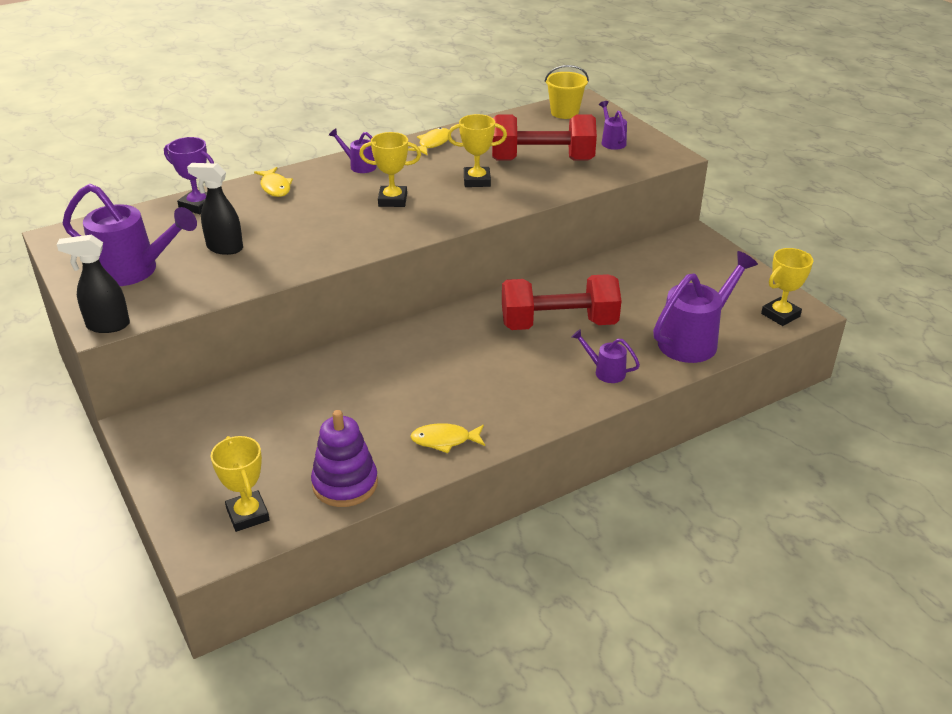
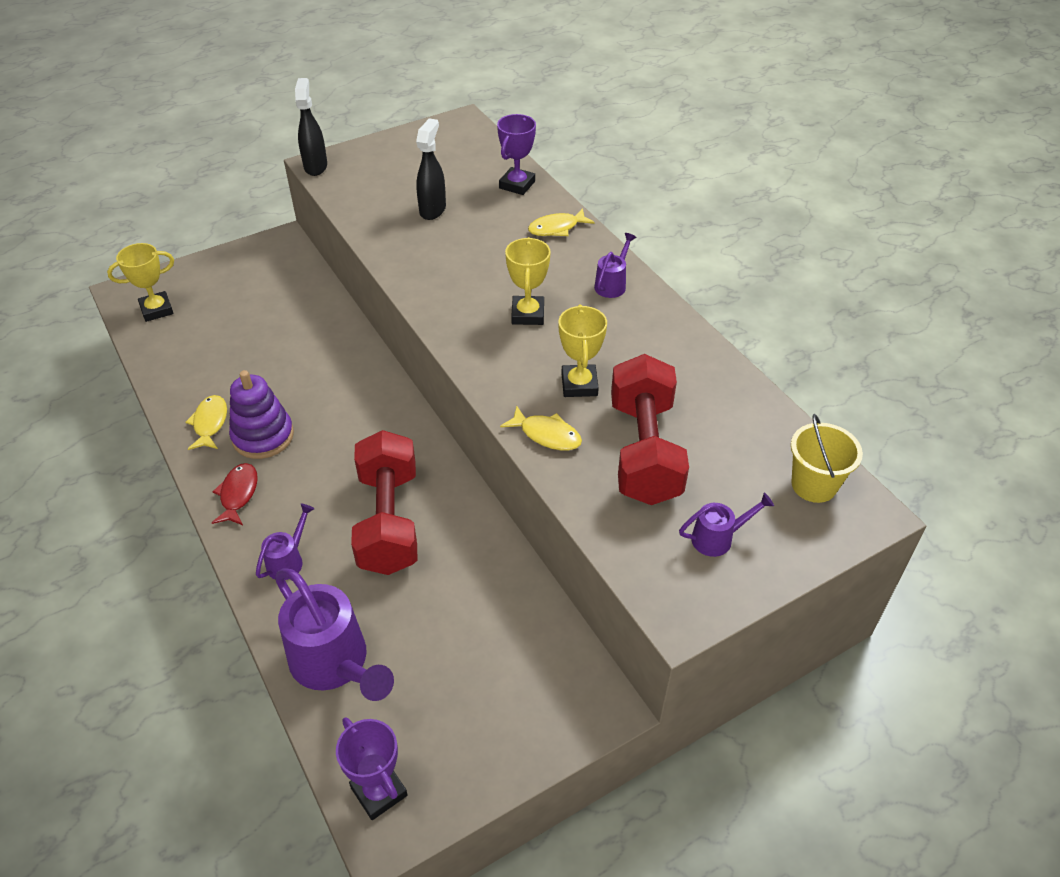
camera: 90 degrees right, 10 degrees up
(134, 271) = (399, 166): purple watering can -> none
(345, 484) = (173, 361): purple stacking toy -> purple stacking toy (263, 436)
(433, 143) = (681, 343): yellow fish -> yellow fish (547, 435)
(536, 409) = (238, 494): none -> red fish
(780, 315) = (379, 791): yellow trophy -> purple trophy

